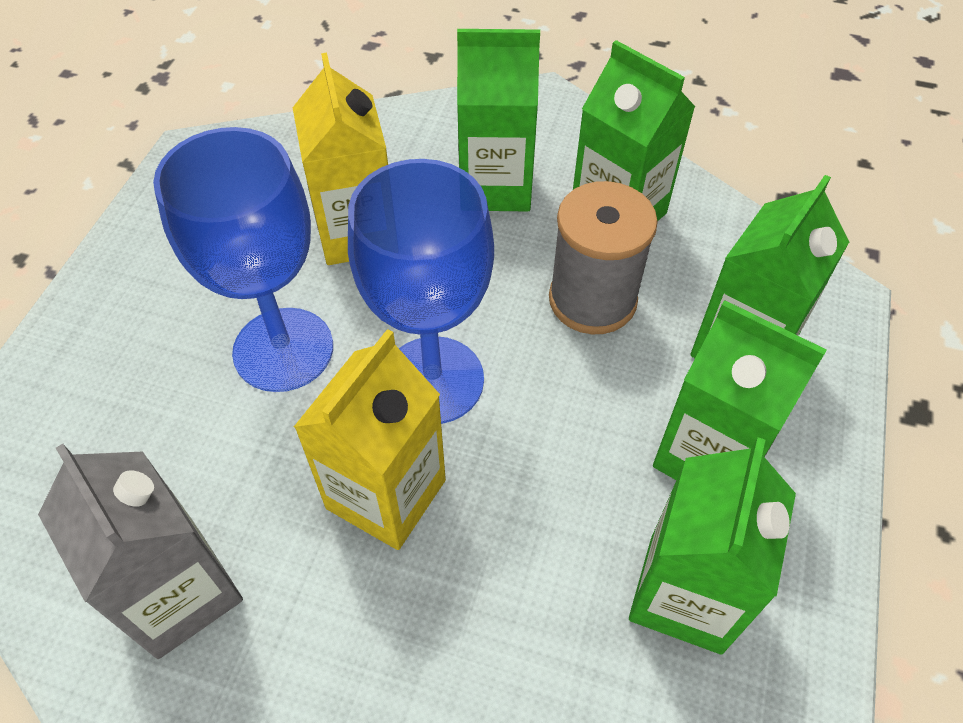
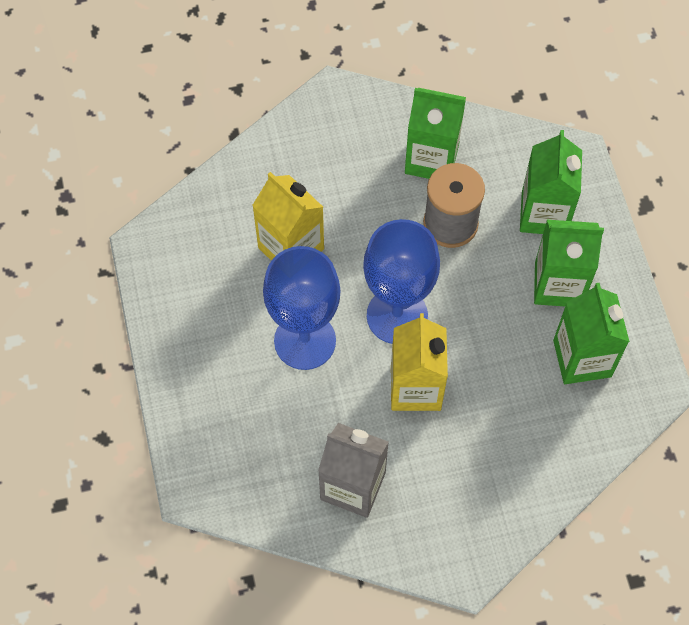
camera: 30 degrees left, 10 degrees up
(495, 186) = (349, 175): green carton -> none

